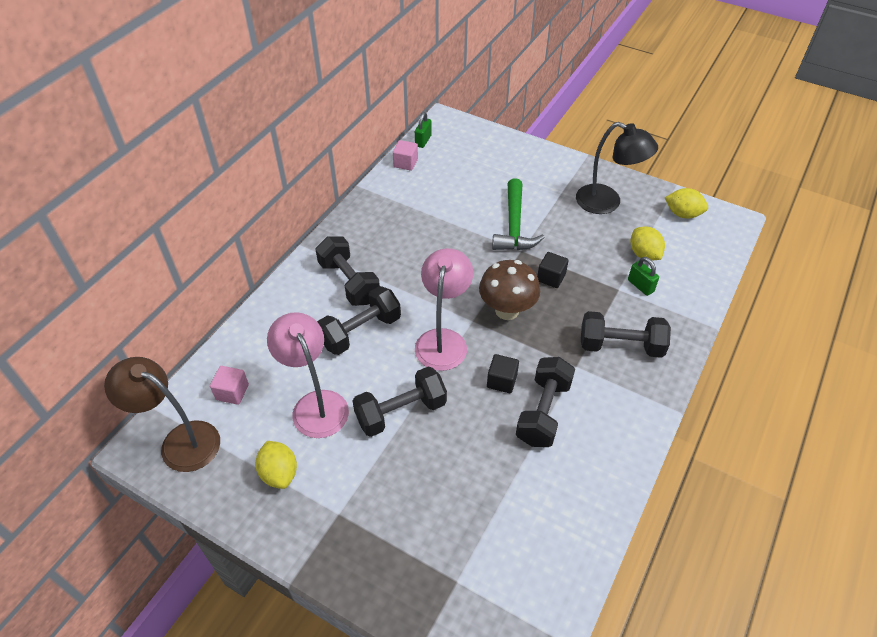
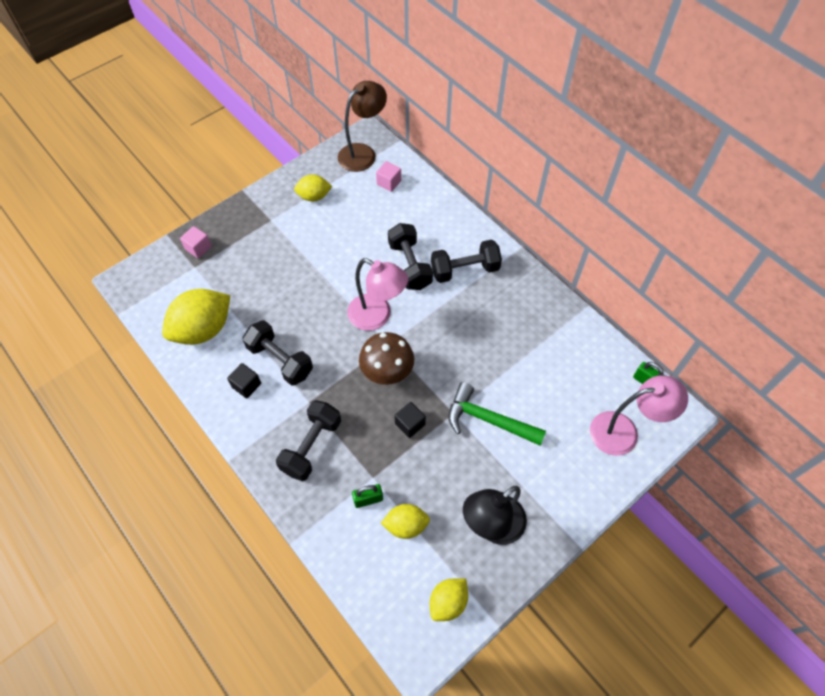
camera: 110 degrees right, 10 degrees up
(315, 404) = (357, 225): pink lamp -> pink lamp (624, 432)
(401, 412) = (326, 271): black dumbbell -> none
(405, 163) = (611, 354): pink cube -> pink cube (198, 248)
(501, 381) = (321, 343): black cube -> black cube (246, 385)
(547, 517) = (203, 330): none -> yellow lemon

